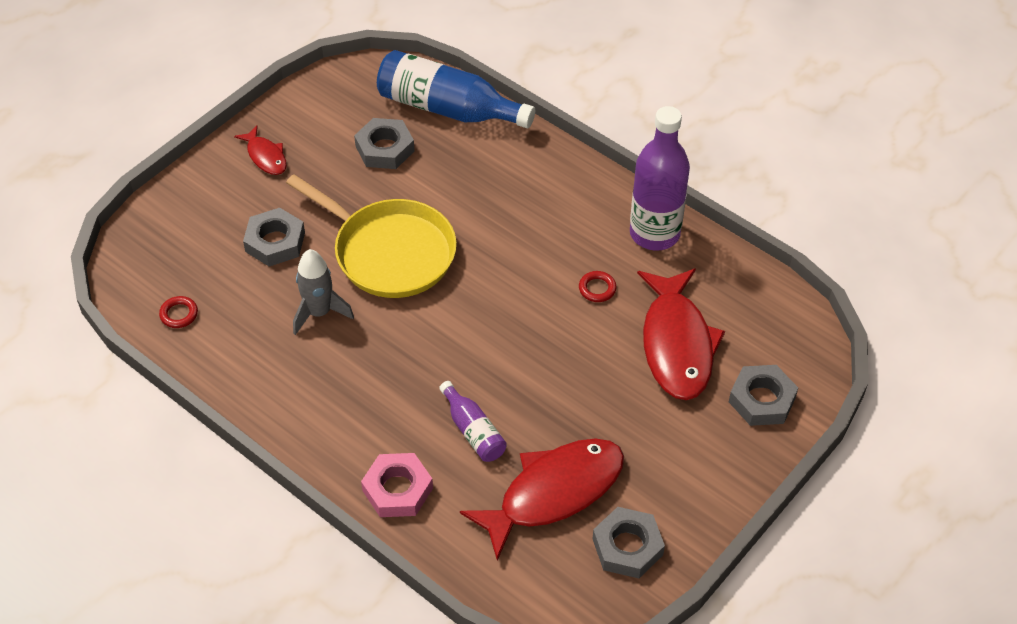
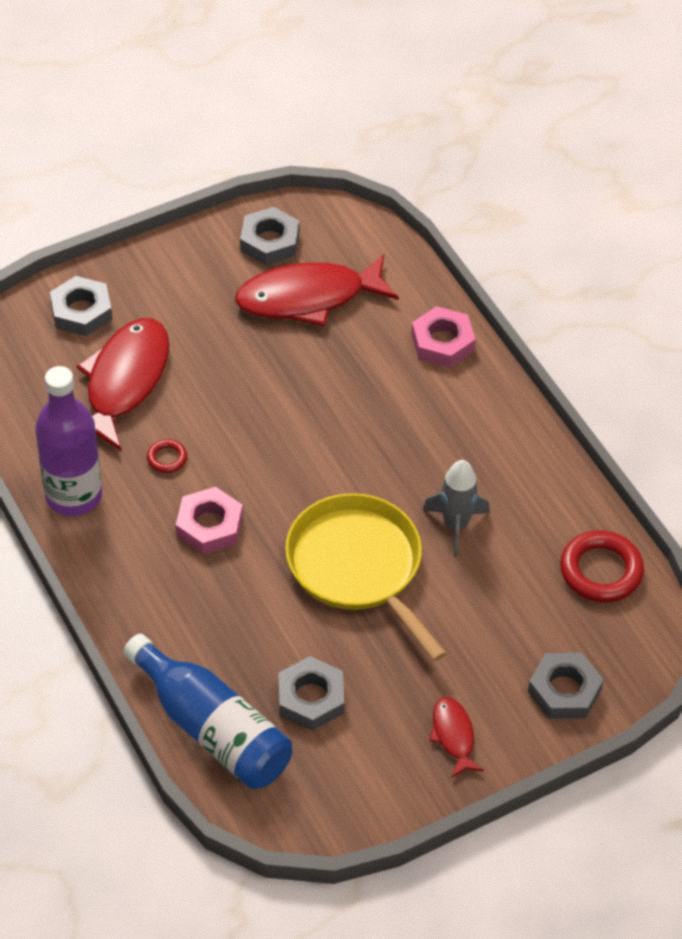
camera: 160 degrees left, 0 degrees up
(179, 314) = (601, 571): red ring -> red ring, size x2.00
(275, 242) = (476, 620): grey nut -> grey nut (564, 690)
(473, 431) = (354, 368): purple bottle -> none
(529, 245) = (209, 526): none -> pink nut

